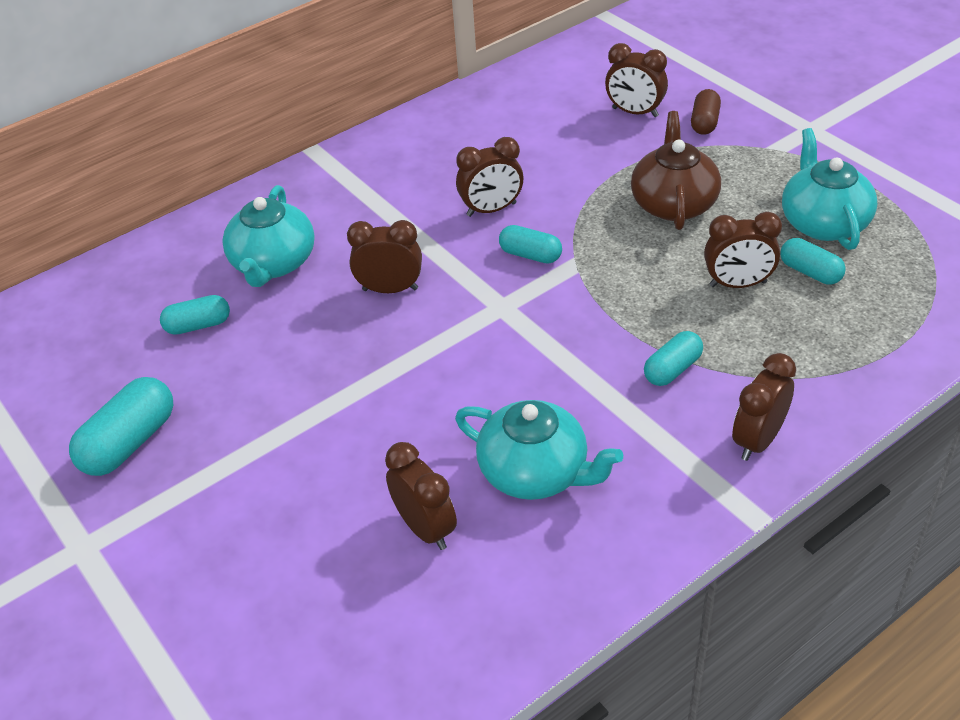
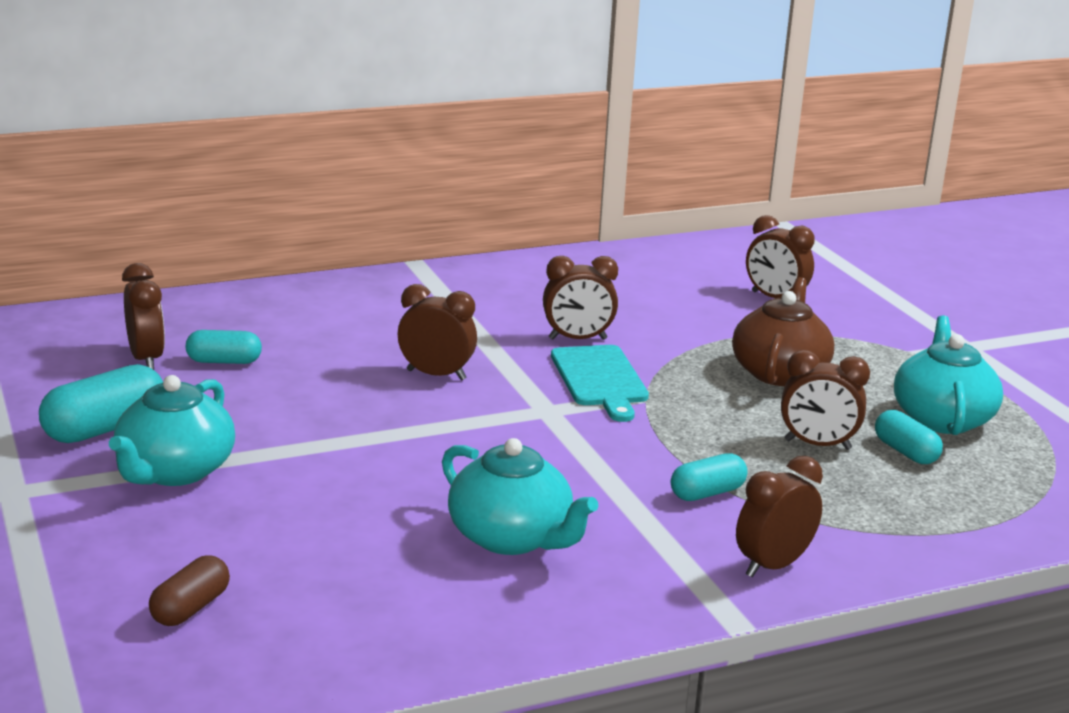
camera: 10 degrees right, 20 degrees down
(273, 263) = (326, 333): turquoise teapot -> turquoise teapot (174, 471)
(425, 528) = (369, 553): brown clock -> brown clock (146, 359)
(530, 255) = (600, 379): turquoise capsule -> turquoise cutting board
(704, 122) = (849, 320): brown capsule -> brown capsule (190, 608)

